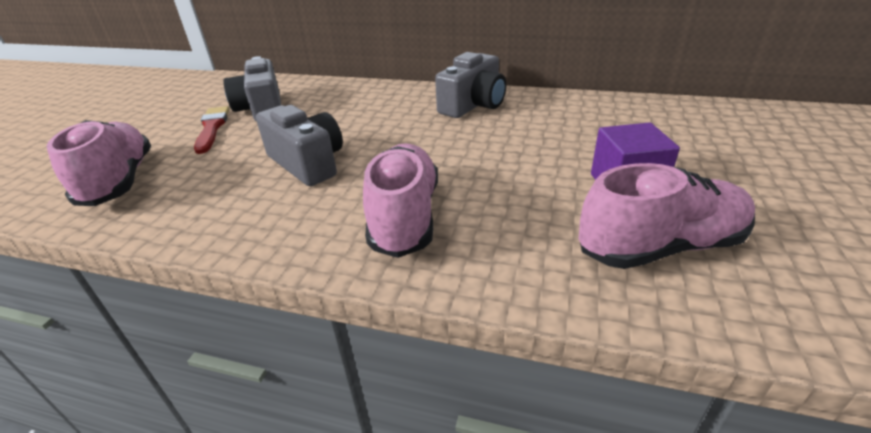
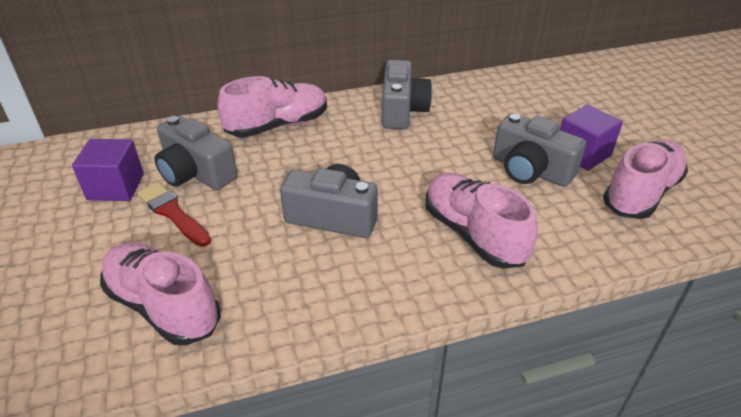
camera: 35 degrees left, 5 degrees up
(206, 104) = (116, 187): none -> purple cube
(358, 93) = (278, 126): none -> pink shoe
(541, 182) = (530, 170): none -> grey camera

